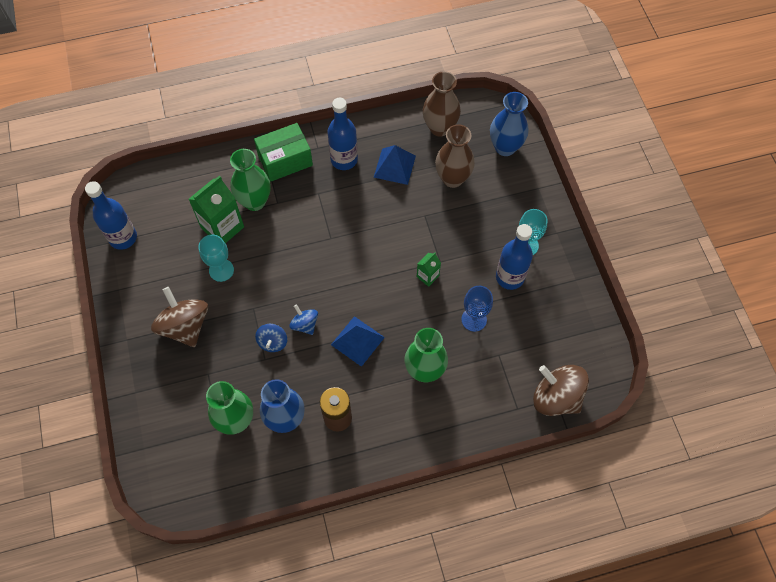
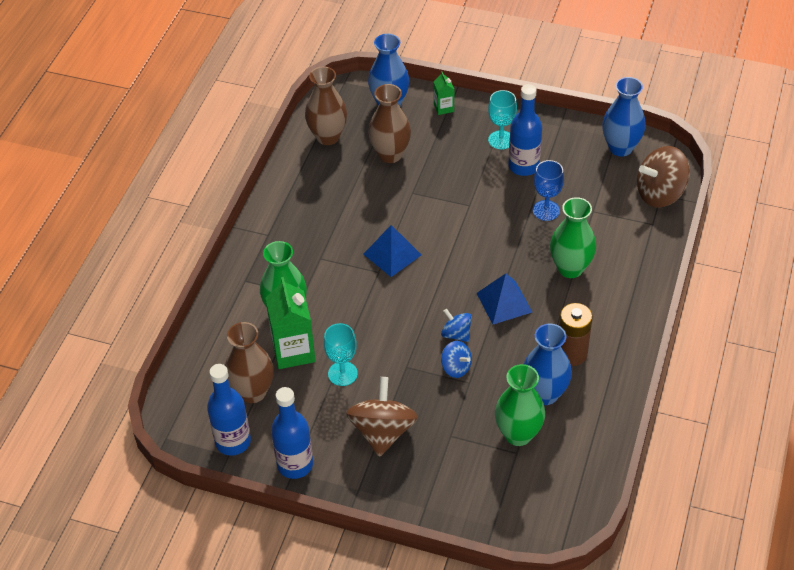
camera: 55 degrees left, 15 degrees down
(171, 224) = (253, 392): none -> brown vase
(185, 326) = (382, 431): brown spinning top -> brown spinning top turned 90 degrees clockwise
(285, 160) = (259, 266): green box -> none
(305, 324) = (456, 334): blue spinning top -> blue spinning top turned 45 degrees clockwise
(344, 160) = (300, 221): blue bottle -> blue bottle (295, 464)
(394, 166) = (341, 188): blue pyramid -> blue pyramid (392, 254)
(427, 276) = (477, 221): green carton -> green carton (444, 108)
(586, 339) = (620, 148): none -> blue vase

